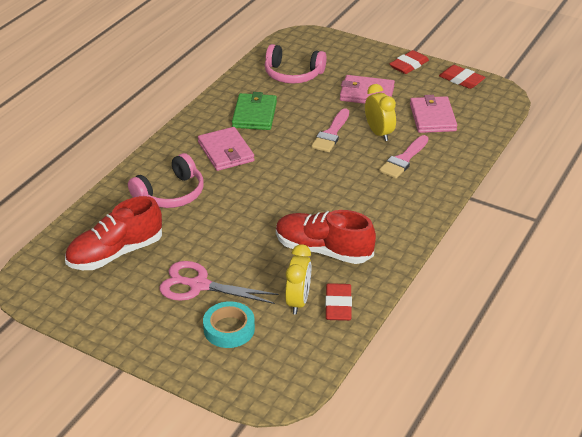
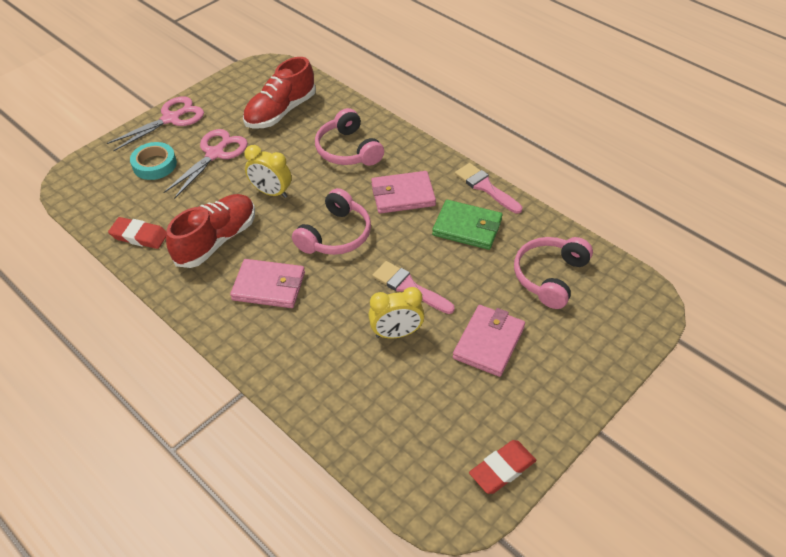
camera: 105 degrees right, 10 degrees up
(115, 253) = (281, 112): red shoe -> red shoe turned 120 degrees counterclockwise
(144, 341) = (171, 119): none -> pink scissors
(289, 180) = (336, 235): none -> pink headphones
(298, 301) = (160, 211): yellow clock -> yellow clock (271, 192)
(403, 159) = (334, 344): pink brush -> pink brush (485, 187)
(409, 65) = (554, 411): red eraser -> none
(432, 117) = (414, 401): pink wallet -> pink wallet (269, 286)

